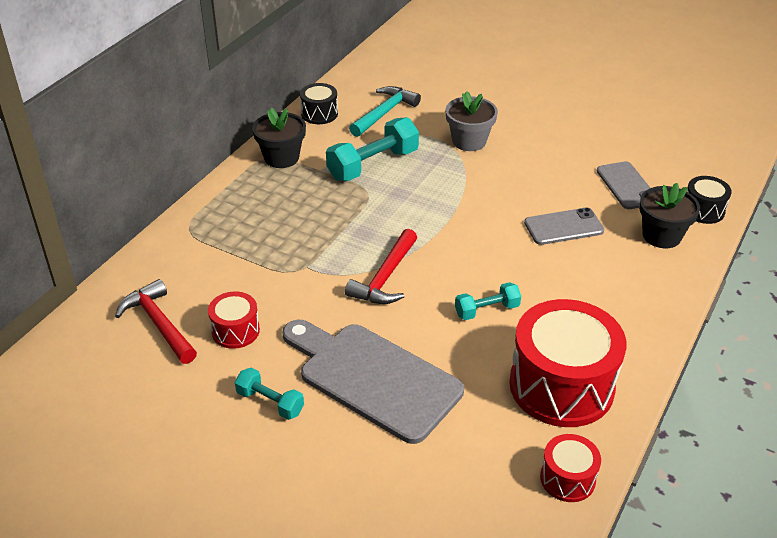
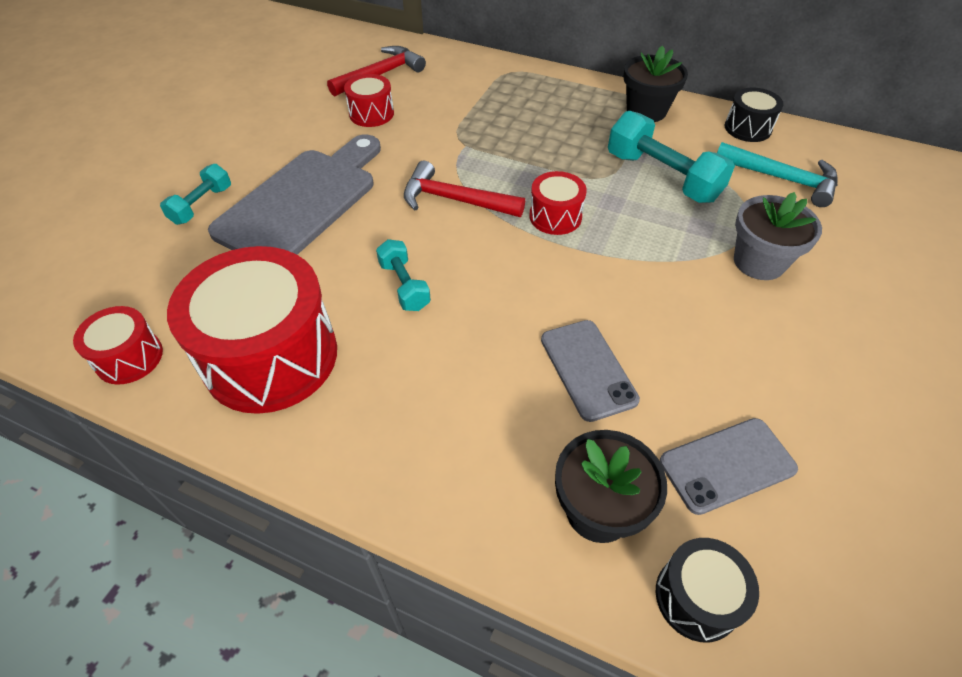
camera: 85 degrees right, 10 degrees up
(270, 402) = (280, 142): turquoise dumbbell -> turquoise dumbbell (202, 205)
(413, 224) = (555, 216): none -> red drum

